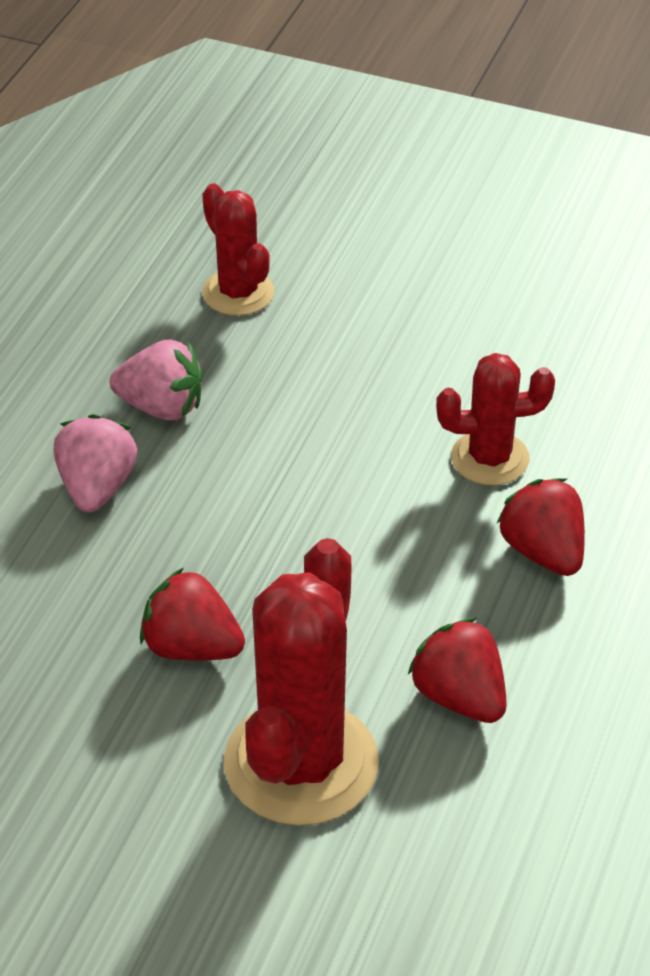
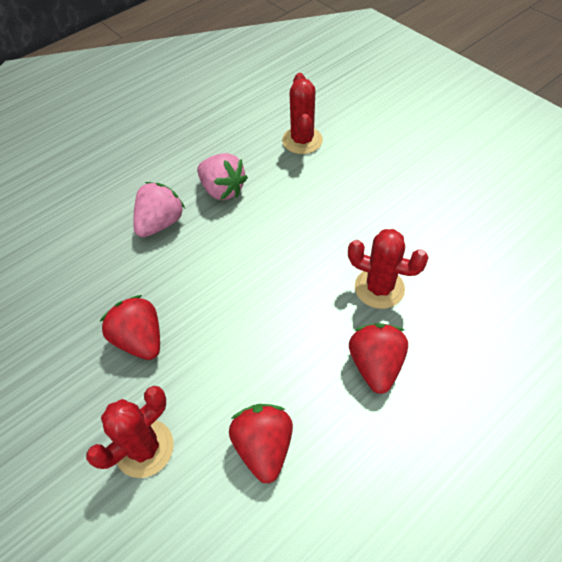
camera: 30 degrees right, 10 degrees up
(301, 763) = (144, 448): red cactus -> red cactus, size x0.58

